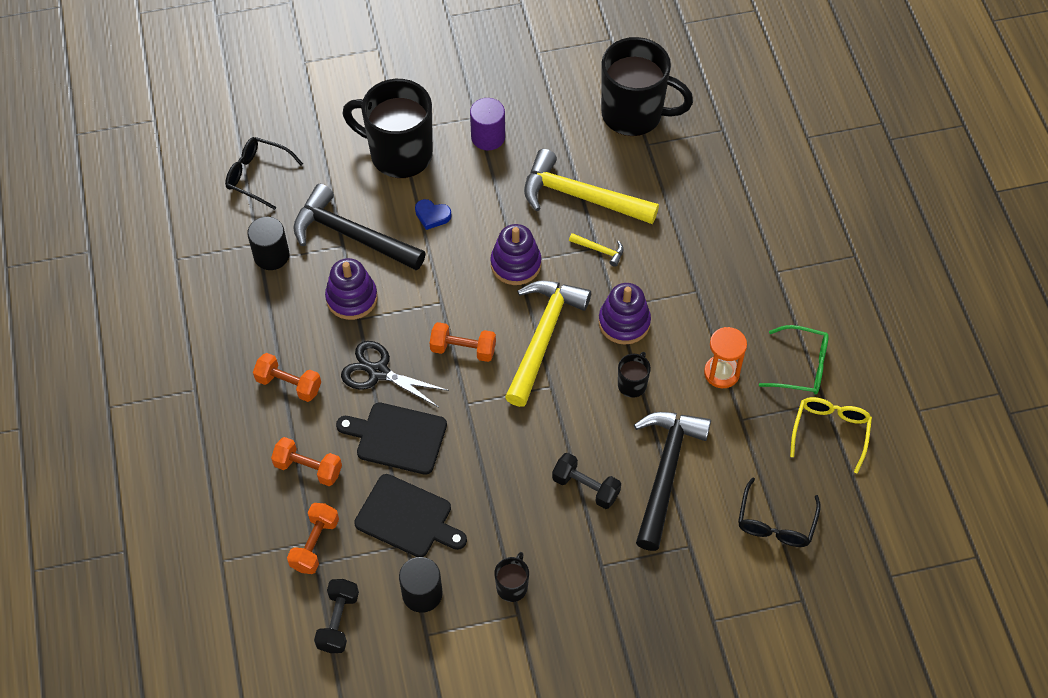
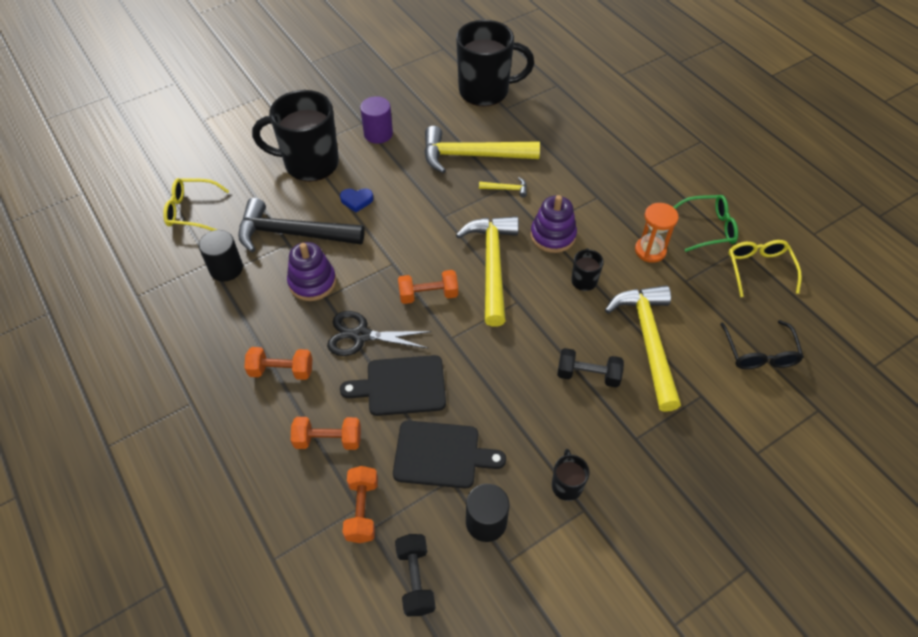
camera: 20 degrees left, 5 degrees down
(257, 176) = (191, 210): black glasses -> yellow glasses
(516, 264) = (443, 217): purple stacking toy -> none
(665, 472) = (648, 341): black hammer -> yellow hammer

